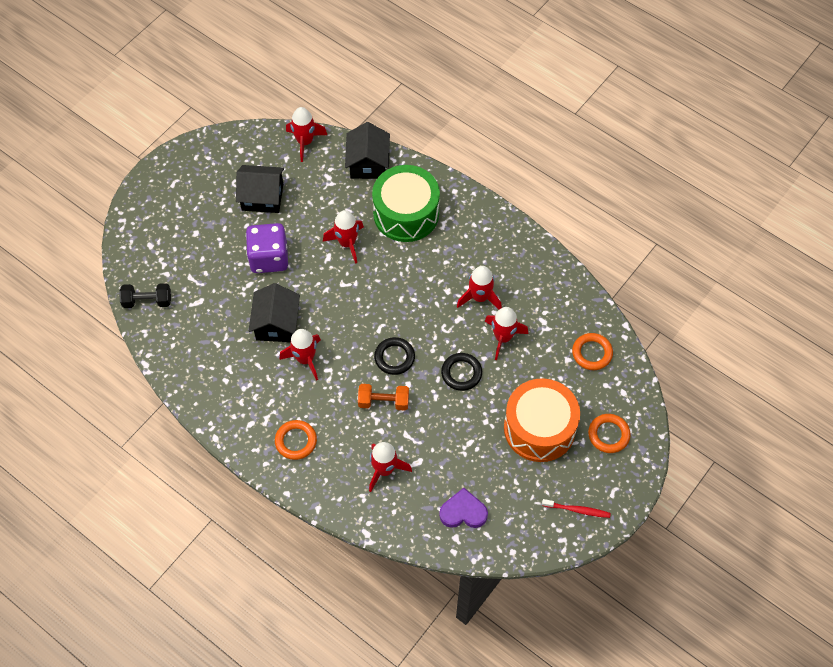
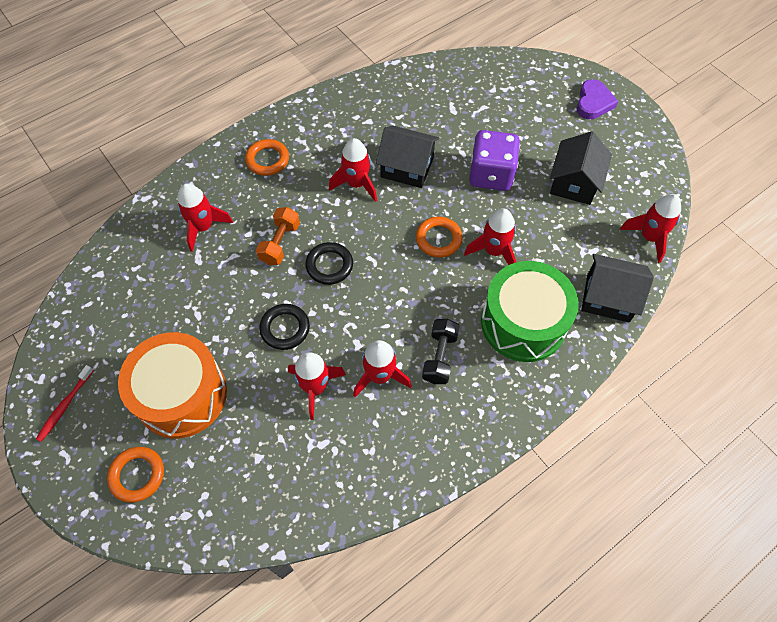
camera: 105 degrees right, 0 degrees up
(147, 301) = (464, 71): black dumbbell -> black dumbbell (439, 357)
(463, 512) = (123, 288): purple heart -> purple heart (593, 102)
(592, 353) = (255, 492): orange ring -> orange ring (438, 239)

